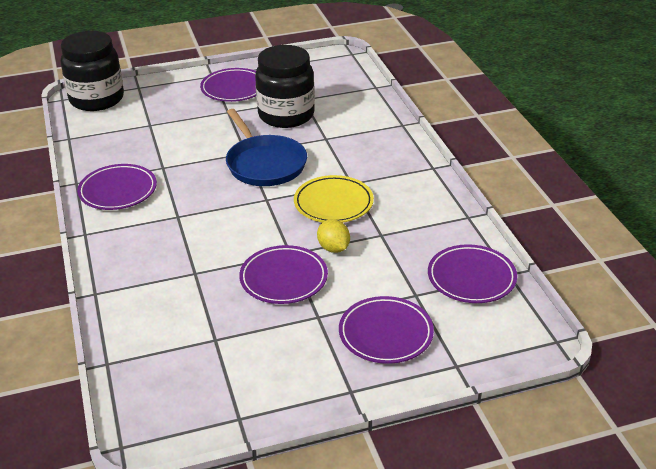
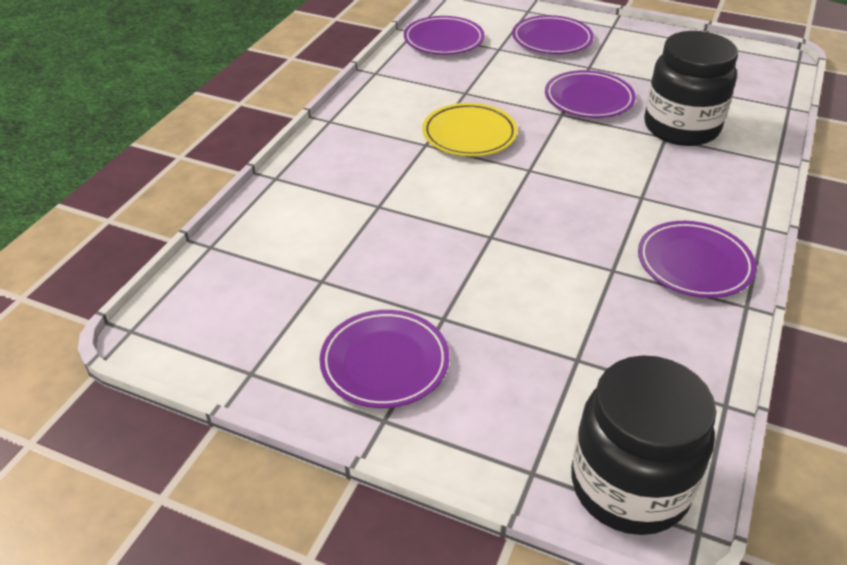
camera: 140 degrees left, 5 degrees up
(264, 164) = (486, 210): blue pan -> none
(286, 115) = (377, 266): black jar -> black jar (681, 128)
(333, 248) = (519, 101): yellow lemon -> none

